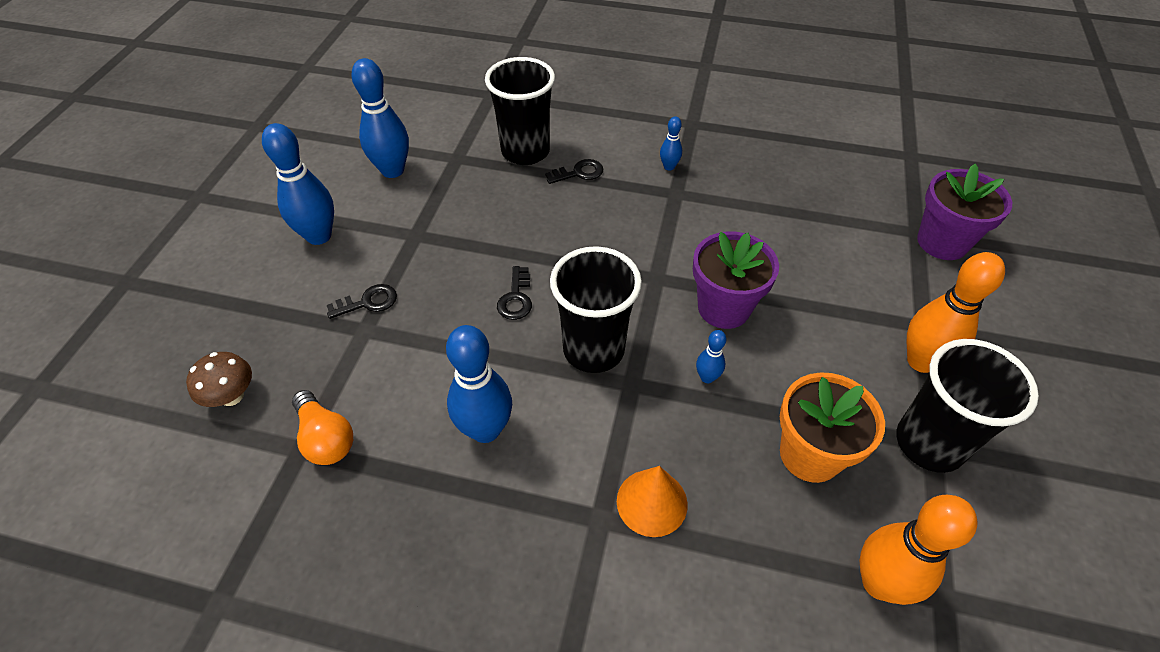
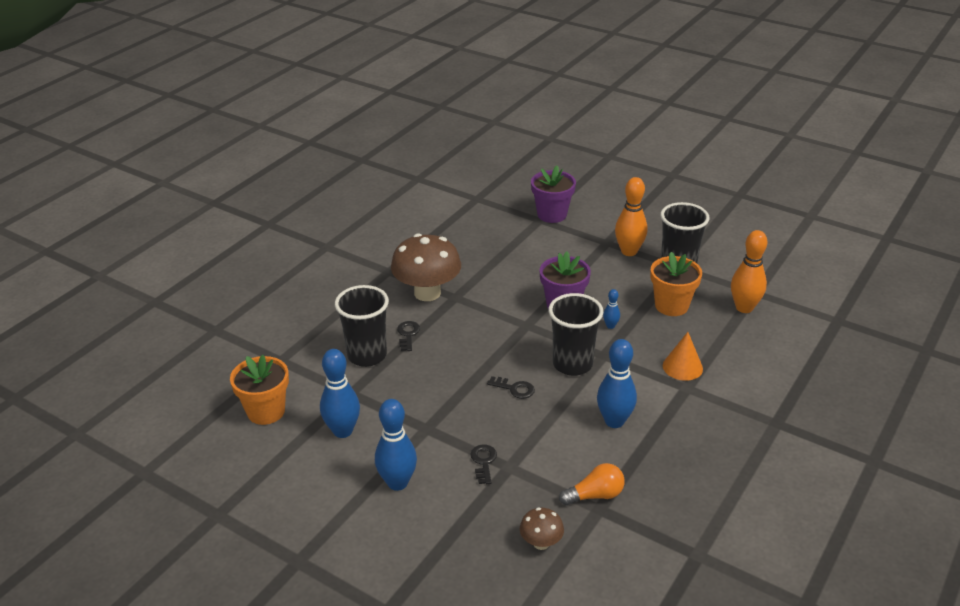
camera: 70 degrees left, 15 degrees down
(408, 109) = (266, 411): none -> orange flower pot
(669, 167) = (427, 293): blue bowling pin -> brown mushroom

